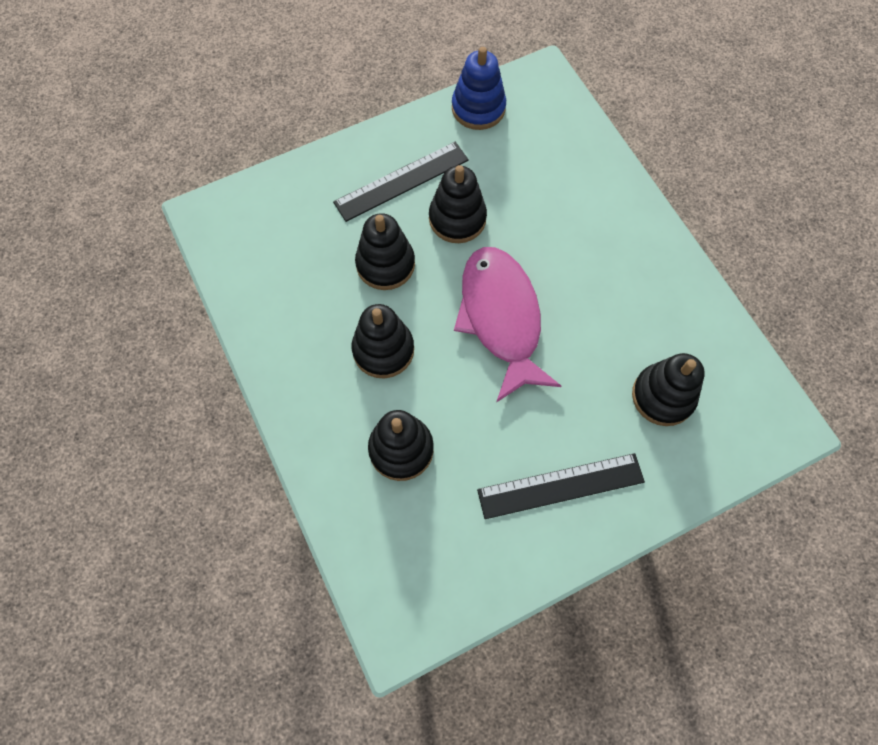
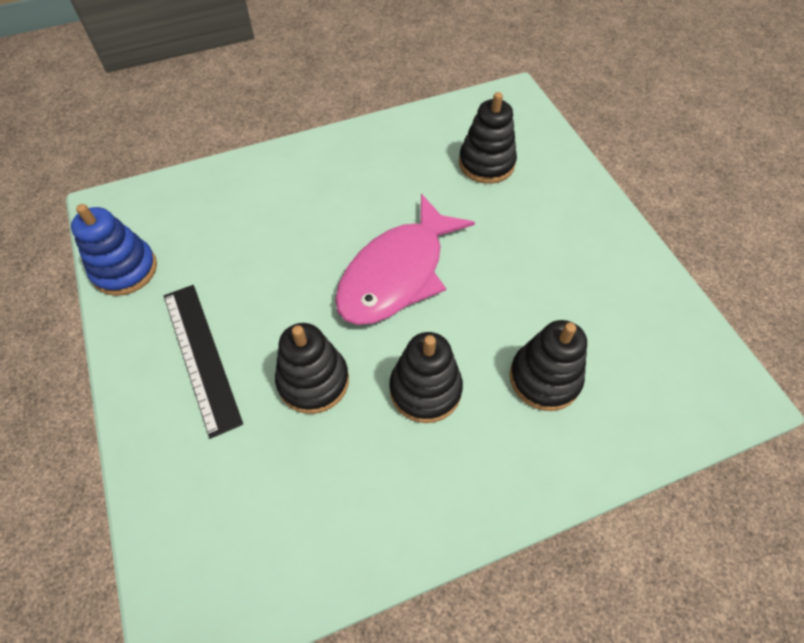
camera: 85 degrees left, 10 degrees down
(457, 219) = (268, 302): black stacking toy -> none
(501, 318) = (397, 274): pink fish -> pink fish turned 45 degrees counterclockwise
(560, 485) = (574, 244): black ruler -> none

